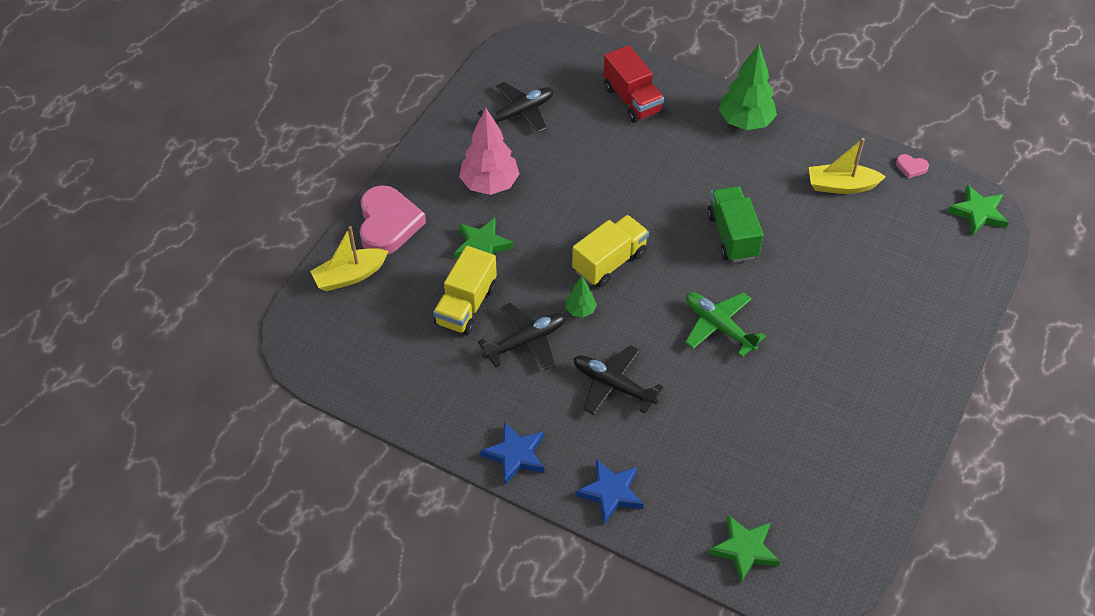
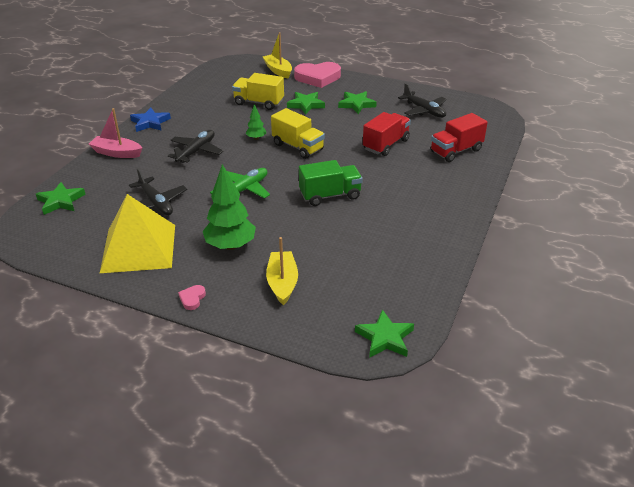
camera: 85 degrees right, 15 degrees down
(490, 185) = (356, 104): pink tree -> green star
(526, 341) = (232, 122): black plane -> black plane (156, 203)
(610, 492) = (117, 153): blue star -> pink boat
(611, 166) = (386, 145): none -> red truck
(745, 122) = (454, 201): green tree -> green tree (231, 245)
(841, 186) = (397, 251): yellow boat -> yellow boat (282, 283)
(849, 438) = (138, 248): none -> yellow pyramid
(911, 167) = (432, 294): pink heart -> pink heart (192, 299)

